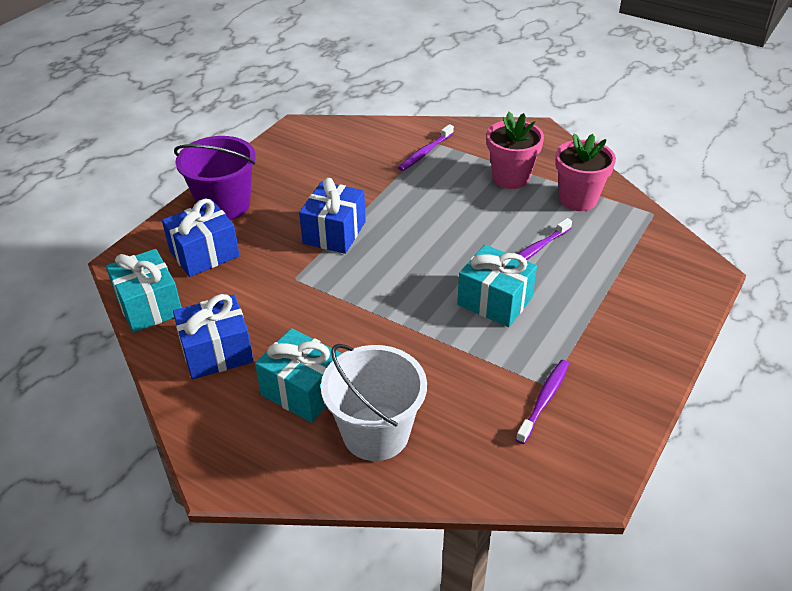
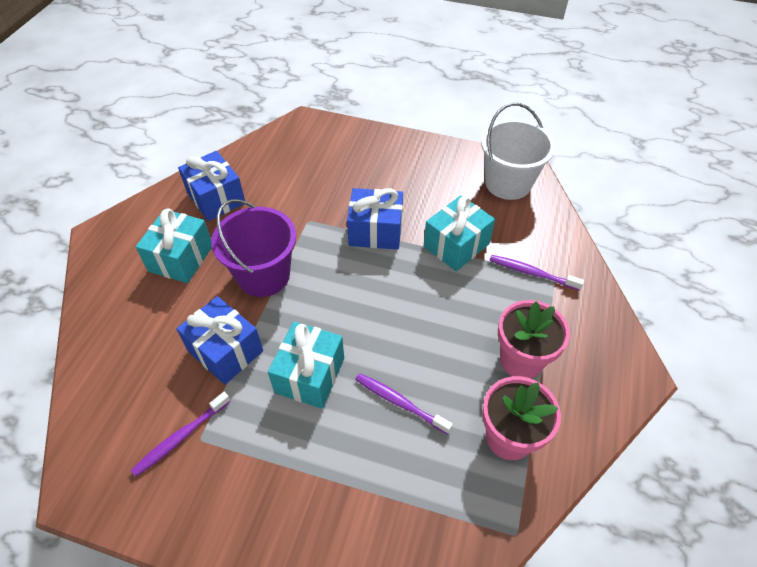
camera: 75 degrees right, 10 degrees up
(149, 306) = (259, 149): turquoise gift -> turquoise gift (456, 245)
(204, 254) = (324, 159): blue gift -> blue gift (225, 351)
(224, 205) = (388, 153): purple bucket -> purple bucket (264, 275)
(376, 433) = (138, 314): white bucket -> white bucket (508, 183)
(544, 400) = (181, 437): purple toothbrush -> purple toothbrush turned 120 degrees clockwise

